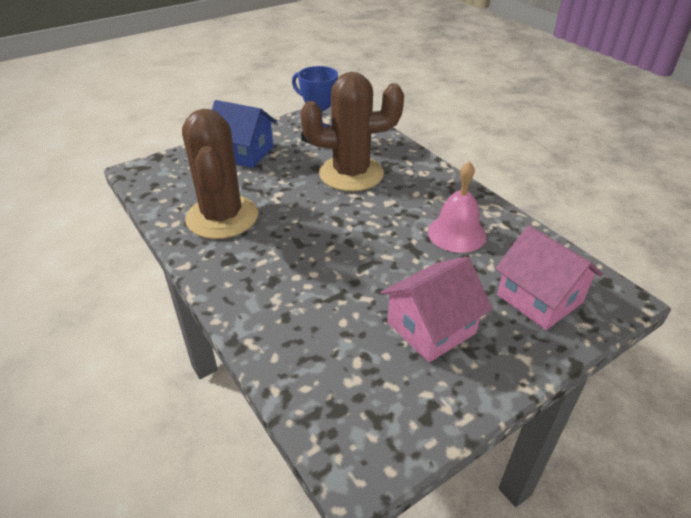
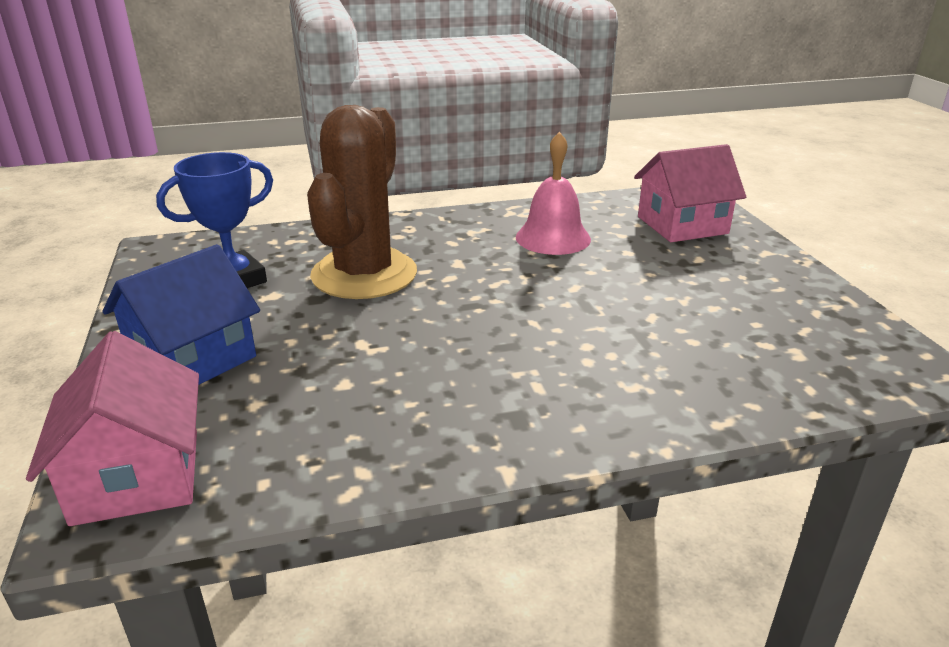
camera: 70 degrees left, 10 degrees down
(222, 217) = (387, 410): brown cactus -> none
(431, 328) = (715, 288): pink house -> pink house (137, 476)

